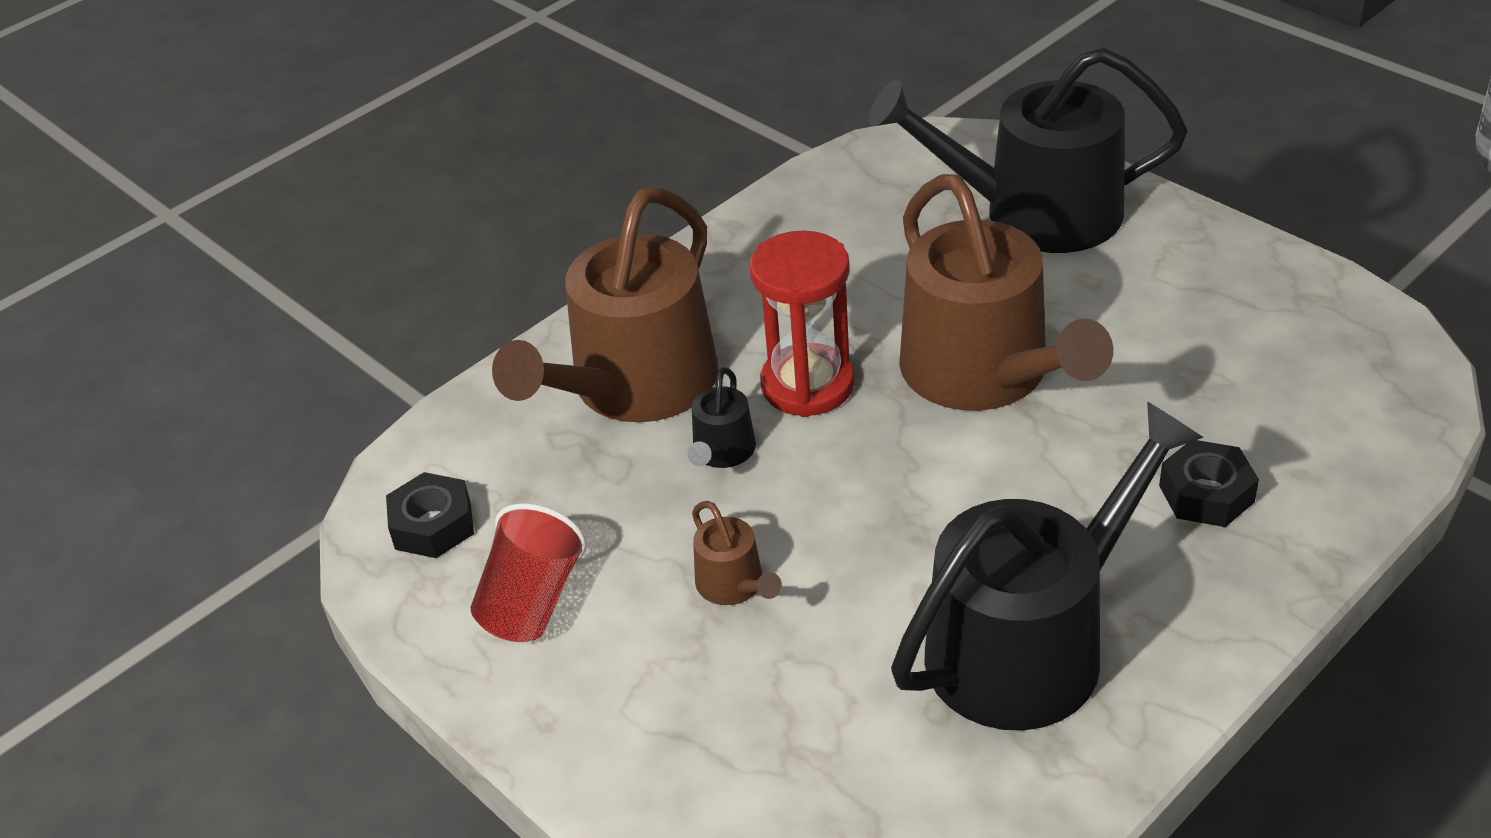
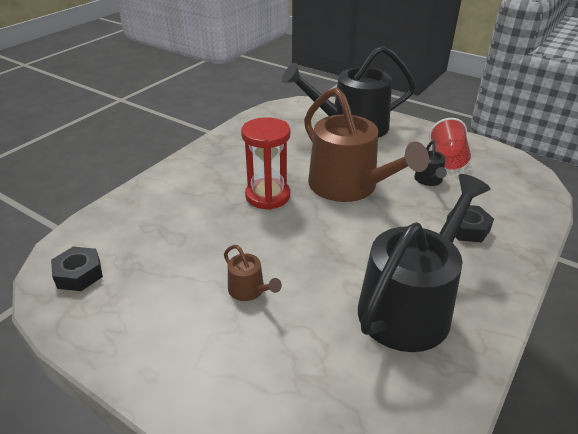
camera: 15 degrees left, 5 degrees down
(532, 602) = (138, 309): red cup -> red cup (448, 159)
(635, 386) = (183, 202): brown watering can -> none
(722, 452) = (231, 227): black watering can -> black watering can (429, 180)

